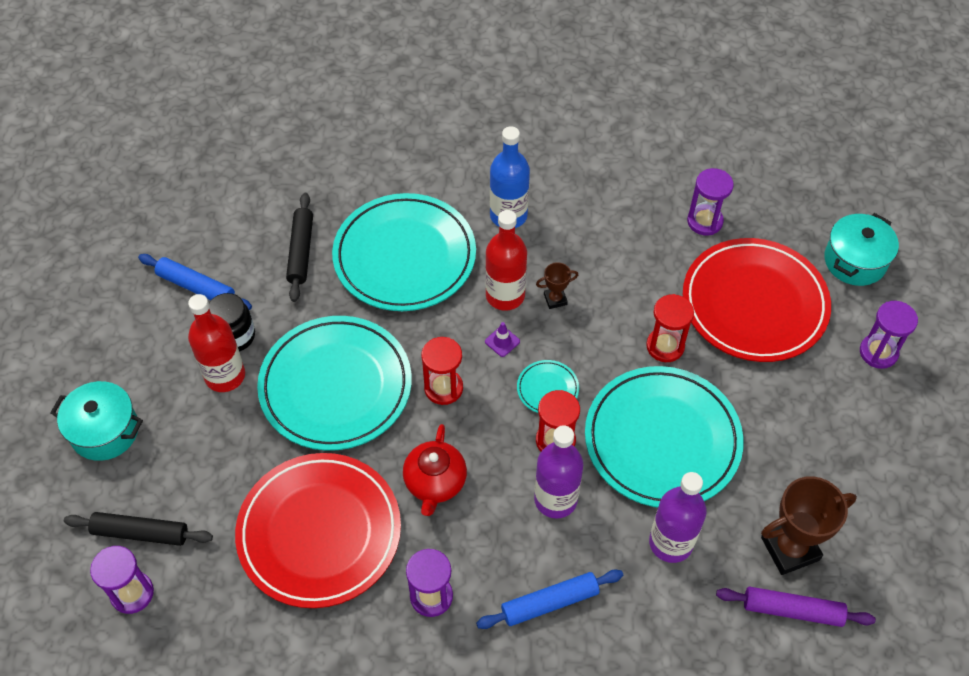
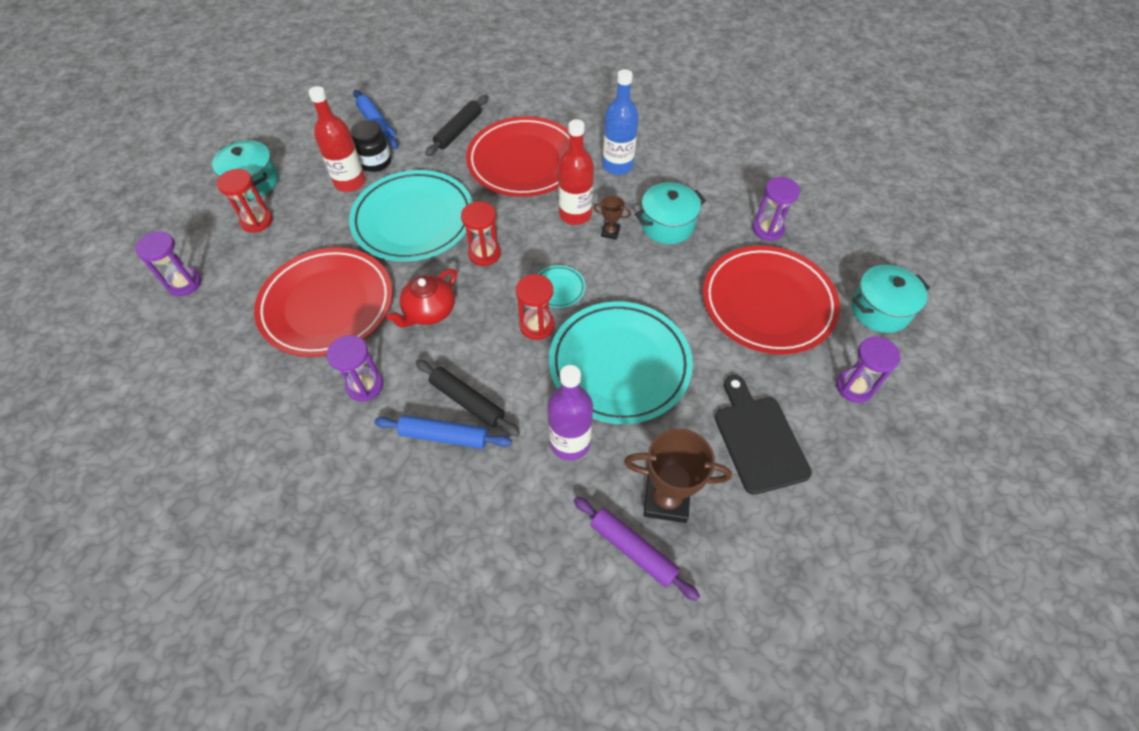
camera: 30 degrees right, 0 degrees up
(140, 533) = (220, 250): black rolling pin -> black rolling pin (467, 401)
(404, 256) = (524, 161): turquoise plate -> red plate
(502, 341) = (550, 242): purple traffic cone -> none
(555, 499) = (505, 366): purple bottle -> none
(606, 263) = (667, 225): none -> turquoise pot
(665, 346) = (671, 300): red hourglass -> red hourglass (257, 221)
(830, 447) = (758, 439): none -> black cutting board

